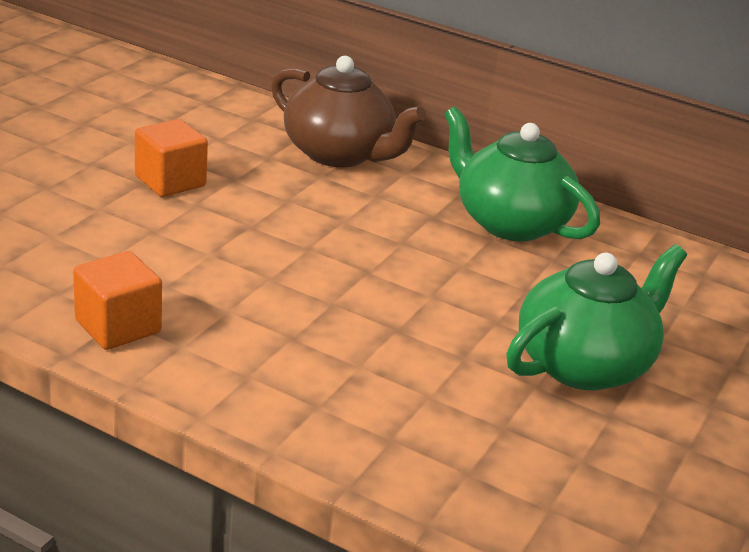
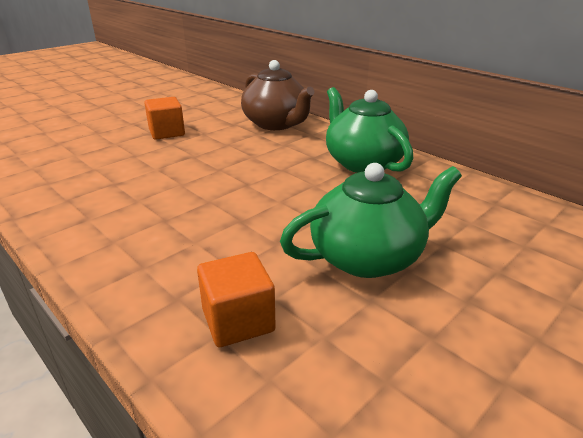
camera: 20 degrees right, 0 degrees up
(118, 326) = (61, 204): orange cube -> orange cube (238, 320)

